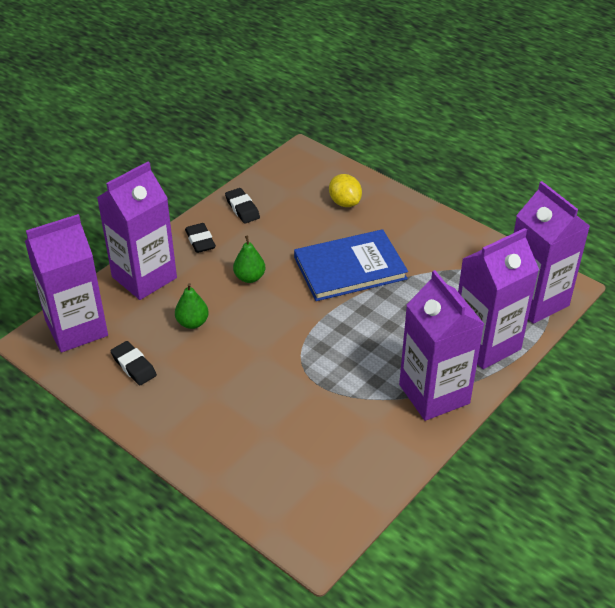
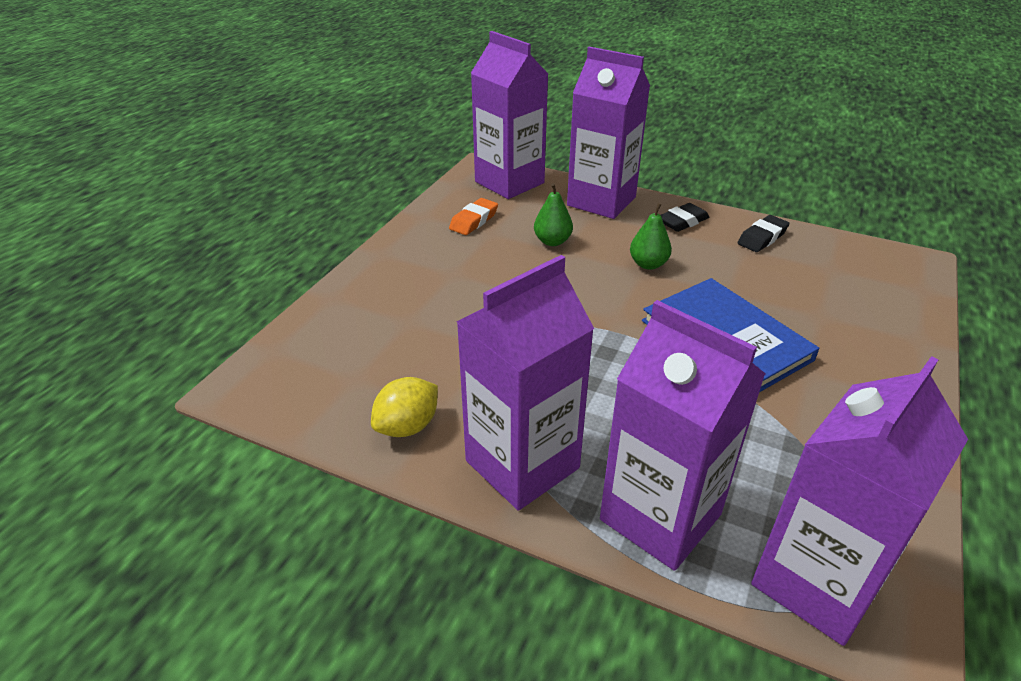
camera: 75 degrees right, 5 degrees down
(134, 366) = (474, 221): black eraser -> orange eraser
(344, 202) = (854, 314): yellow lemon -> yellow lemon (407, 426)

